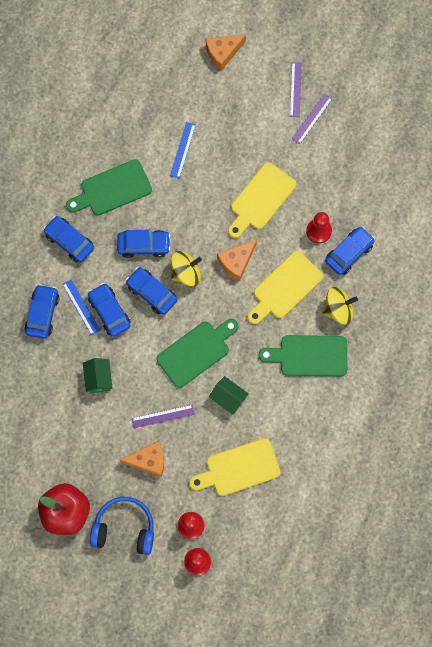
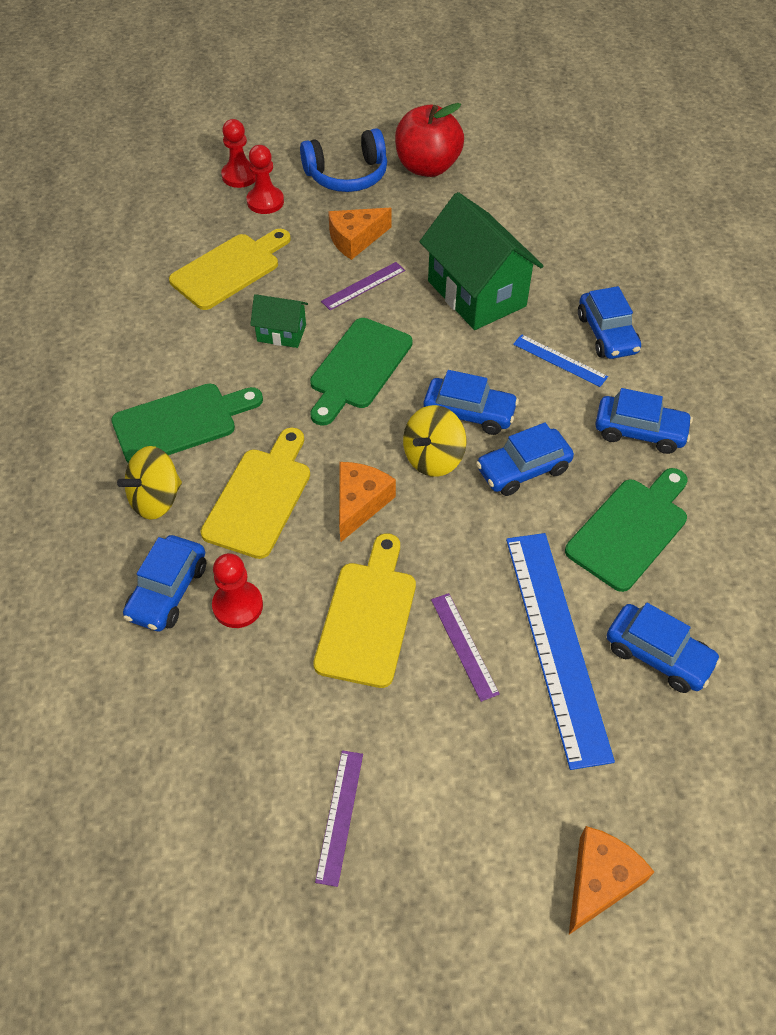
camera: 155 degrees right, 20 degrees down
(98, 379) = (476, 293): green house -> green house, size x2.02
(109, 312) = (515, 369): blue car -> blue car (658, 655)
(182, 150) = (556, 643): blue ruler -> blue ruler, size x2.13
(295, 89) = (403, 867): purple ruler -> purple ruler (464, 645)

